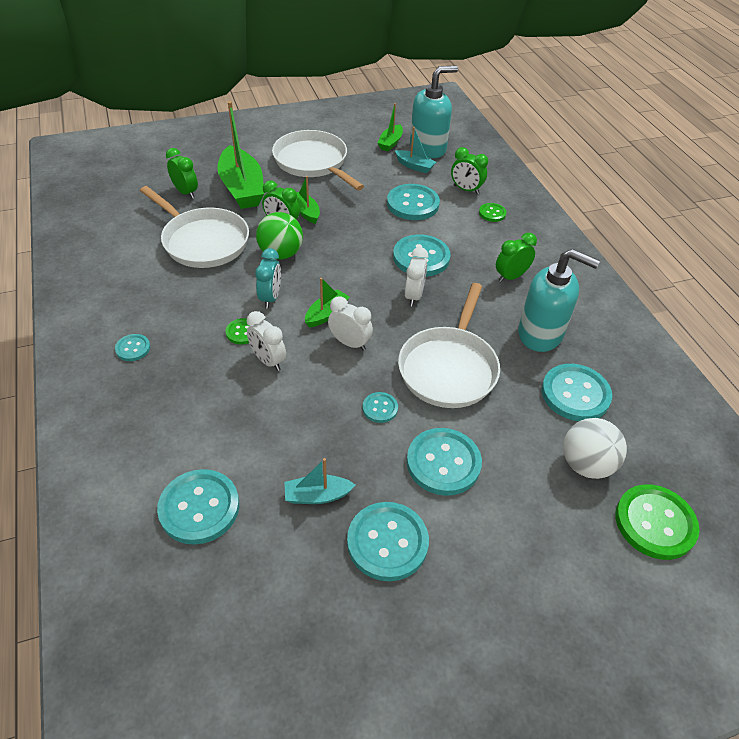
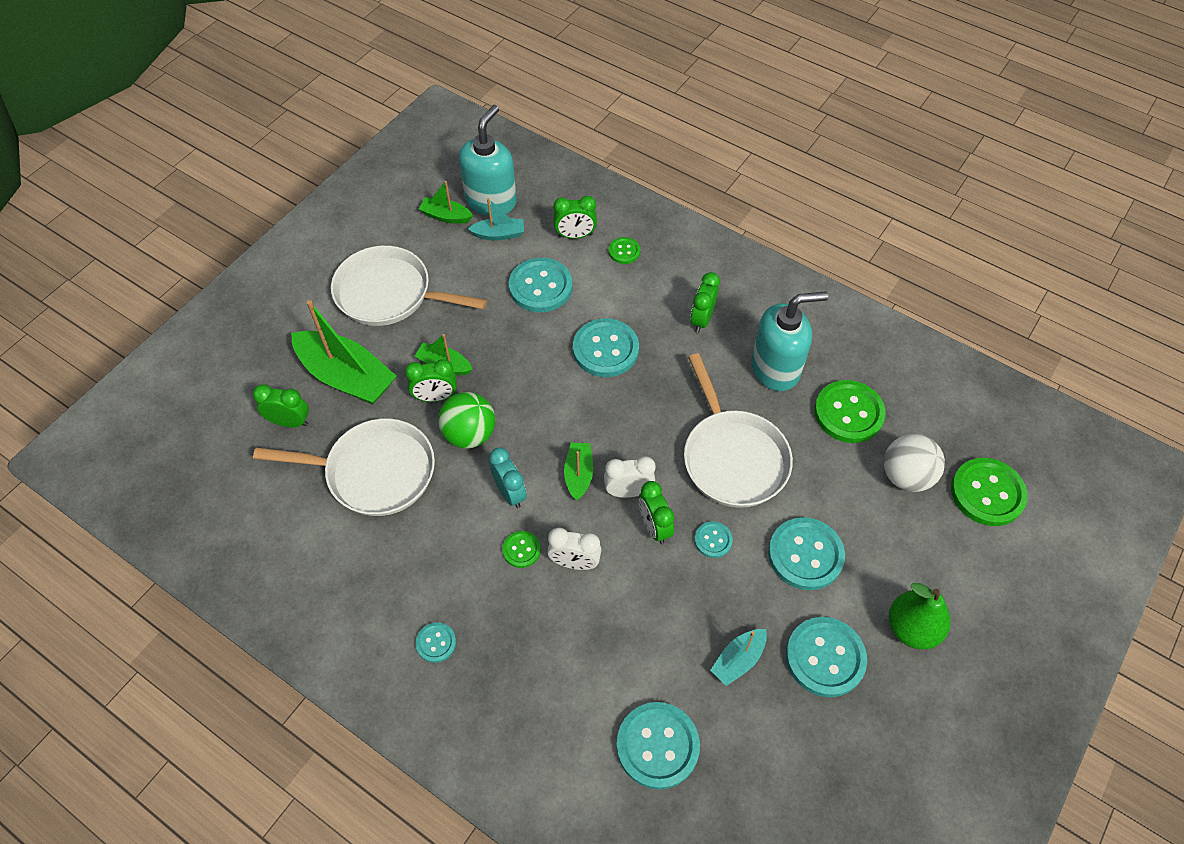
camera: 35 degrees left, 10 degrees up
(345, 374) = (654, 527): none -> green clock
(390, 143) = (446, 216): green boat -> green boat turned 120 degrees clockwise
(414, 296) = (637, 399): white clock -> none
(485, 574) = (912, 628): none -> green pear
(575, 394) = (848, 413): turquoise button -> green button

